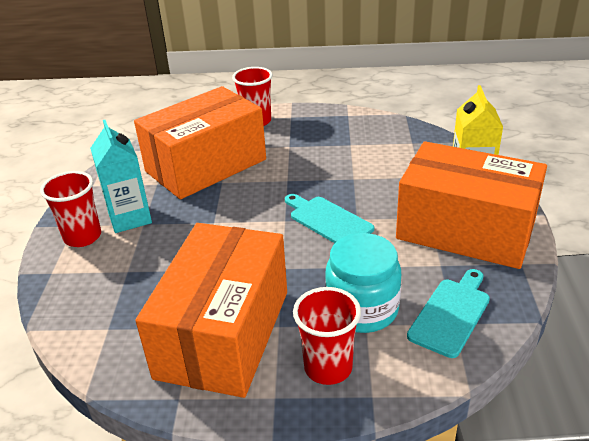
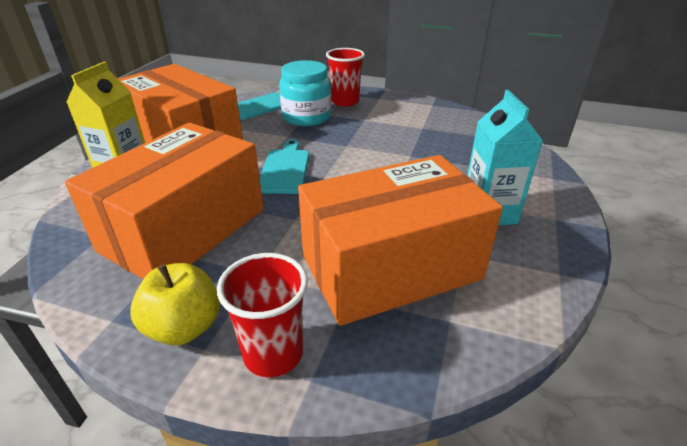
camera: 165 degrees left, 0 degrees up
(82, 237) = (537, 203): red cup -> none
(223, 333) = (402, 121): orange box -> orange box (184, 230)
(308, 120) = (184, 327): none -> yellow apple
(328, 220) = (285, 169): turquoise cutting board -> turquoise cutting board turned 150 degrees counterclockwise

